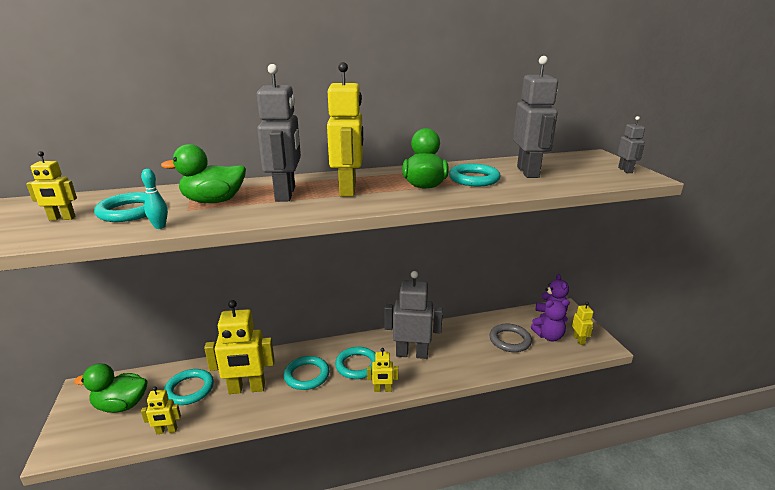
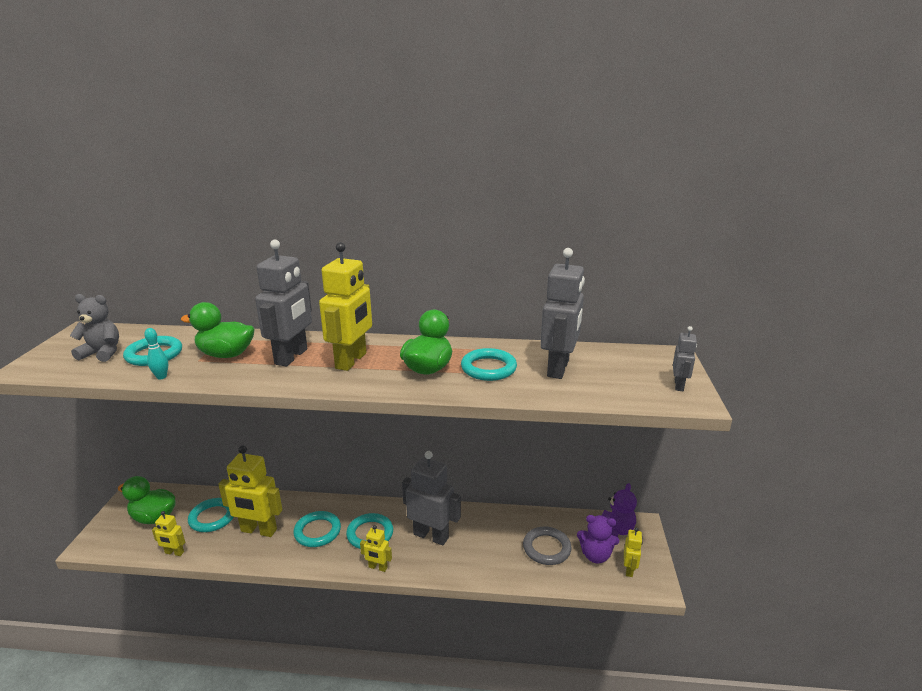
camera: 20 degrees right, 0 degrees up
(62, 218) = (102, 353): yellow robot -> grey teddy bear

